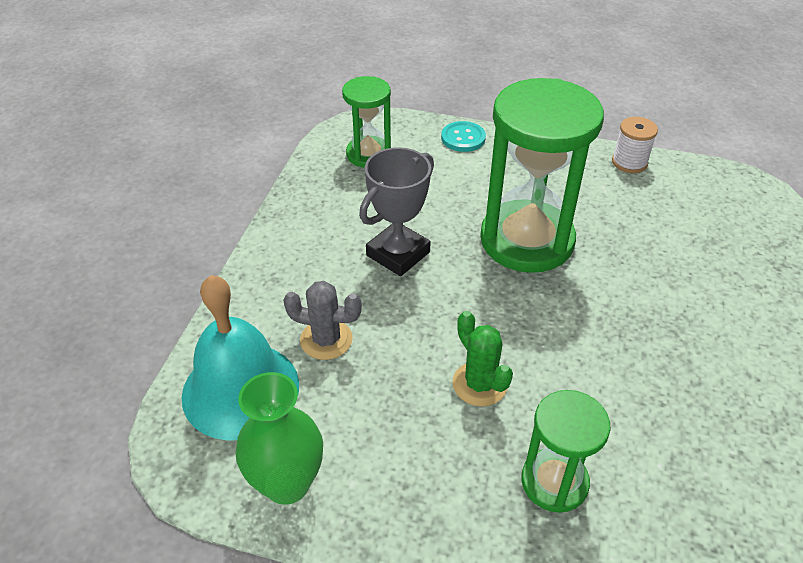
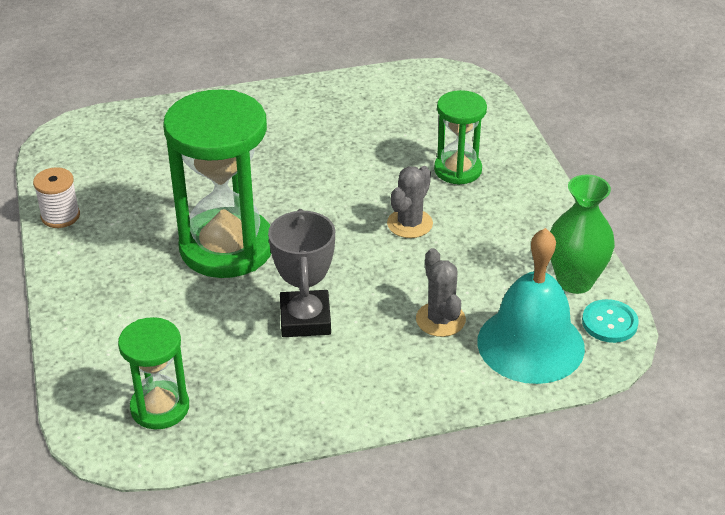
camera: 120 degrees left, 5 degrees down
(398, 254) = (305, 319): grey trophy -> grey trophy turned 75 degrees clockwise
(463, 138) = (82, 343): turquoise button -> turquoise button (609, 323)
(479, 384) = (409, 224): green cactus -> grey cactus

